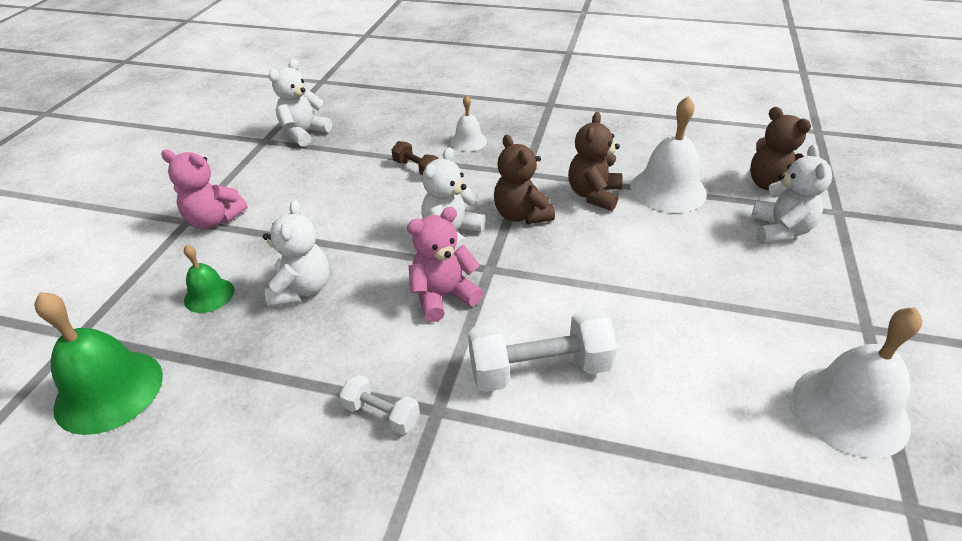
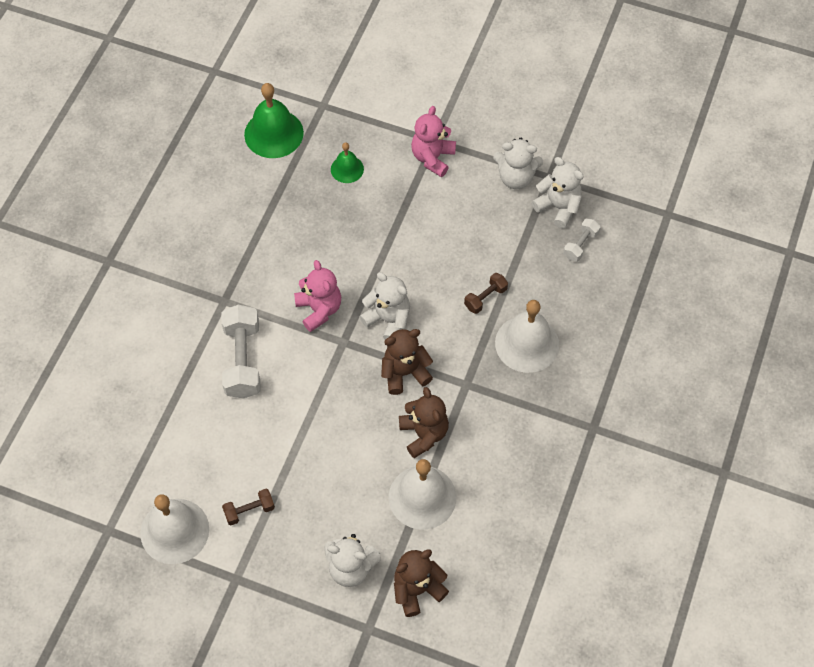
camera: 95 degrees right, 20 degrees up
(302, 289) = (342, 223): white teddy bear -> white teddy bear (515, 177)
(382, 414) = (227, 272): white dumbbell -> white dumbbell (580, 245)
(468, 141) = (527, 343): white bell -> white bell, size x1.81
(594, 195) = (424, 434): brown teddy bear -> brown teddy bear turned 45 degrees clockwise
(766, 328) = (249, 511): none -> brown dumbbell

